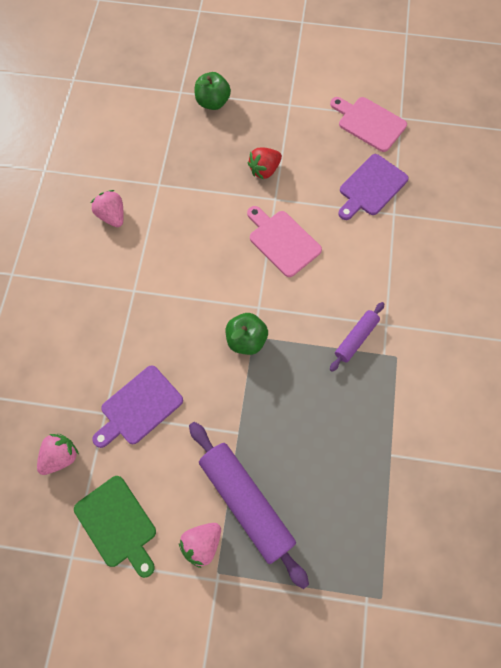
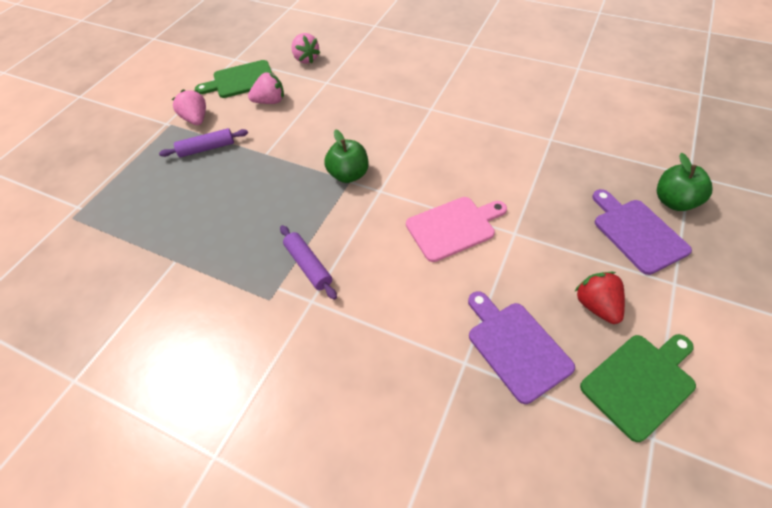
camera: 110 degrees right, 15 degrees down
(112, 216) = (517, 104): pink strawberry -> pink strawberry (270, 101)
(139, 407) = (321, 100): purple cutting board -> purple cutting board (637, 232)
(246, 503) = (207, 148): purple rolling pin -> purple rolling pin, size x0.53
(264, 170) = (560, 231): red strawberry -> red strawberry (596, 305)
(369, 123) = (640, 382): pink cutting board -> green cutting board

